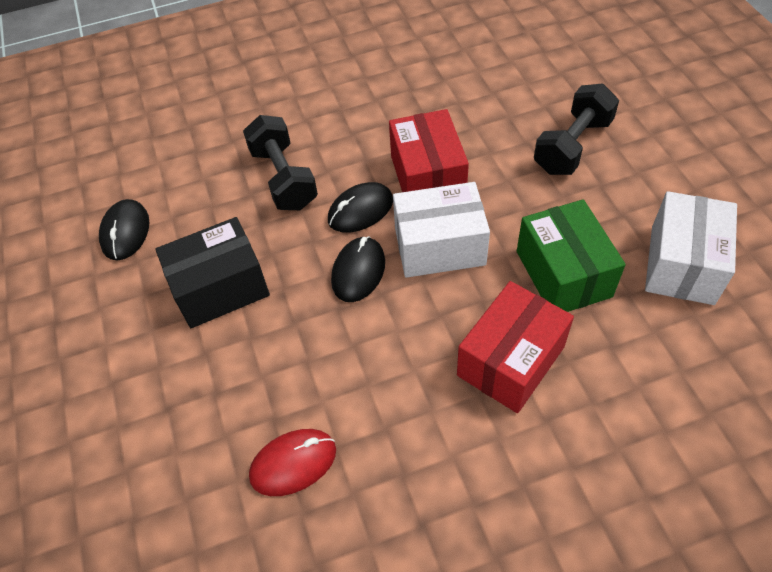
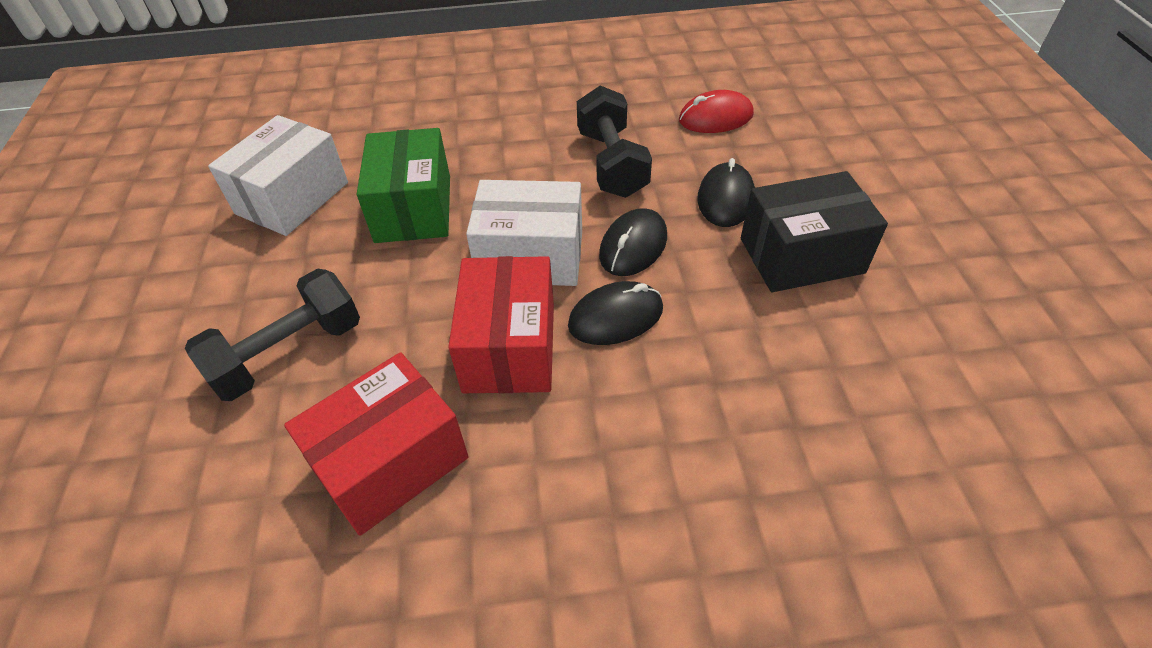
camera: 170 degrees left, 5 degrees down
(125, 232) = (957, 348): black mouse -> black mouse (725, 199)
(283, 178) = (723, 388): black dumbbell -> black dumbbell (612, 163)
(510, 361) = (507, 152): red box -> red box (391, 462)

